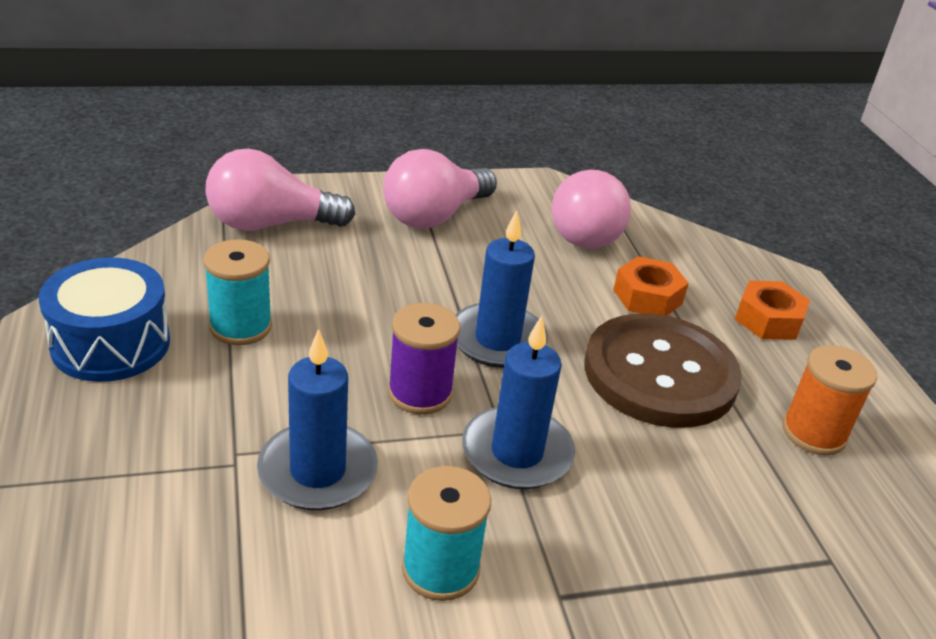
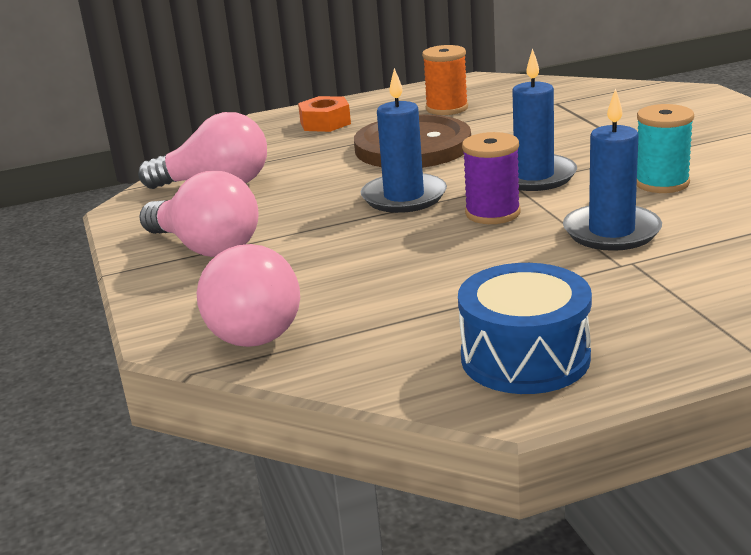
camera: 90 degrees left, 10 degrees down
(240, 326) = (452, 299): turquoise spool -> none
(647, 297) = (313, 157): orange nut -> none

